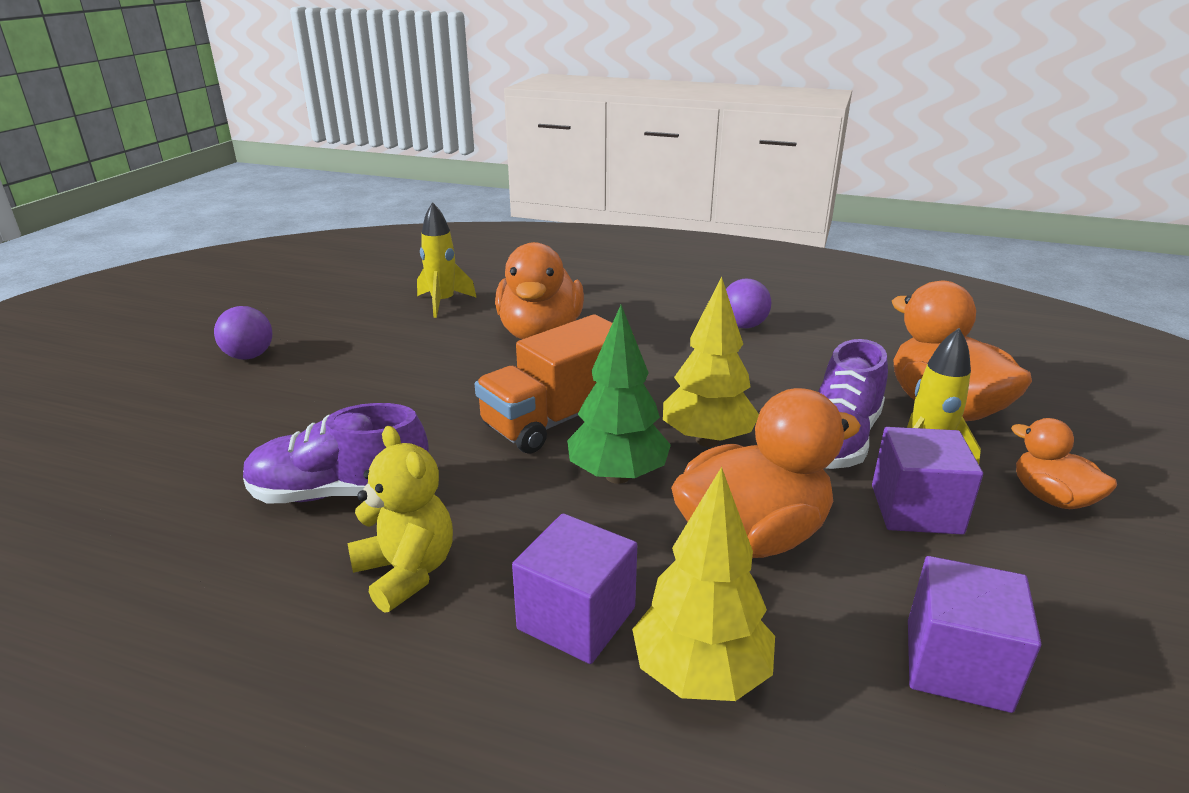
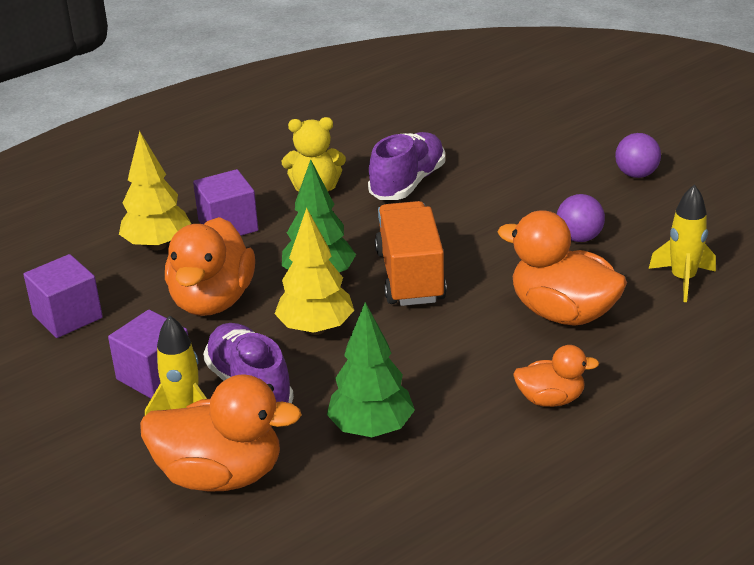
camera: 125 degrees right, 5 degrees up
(743, 325) = (473, 444): purple ball -> purple ball (579, 238)
(790, 365) = (371, 429): none -> green tree
(1051, 498) = (89, 444): orange duck -> orange duck (550, 399)

